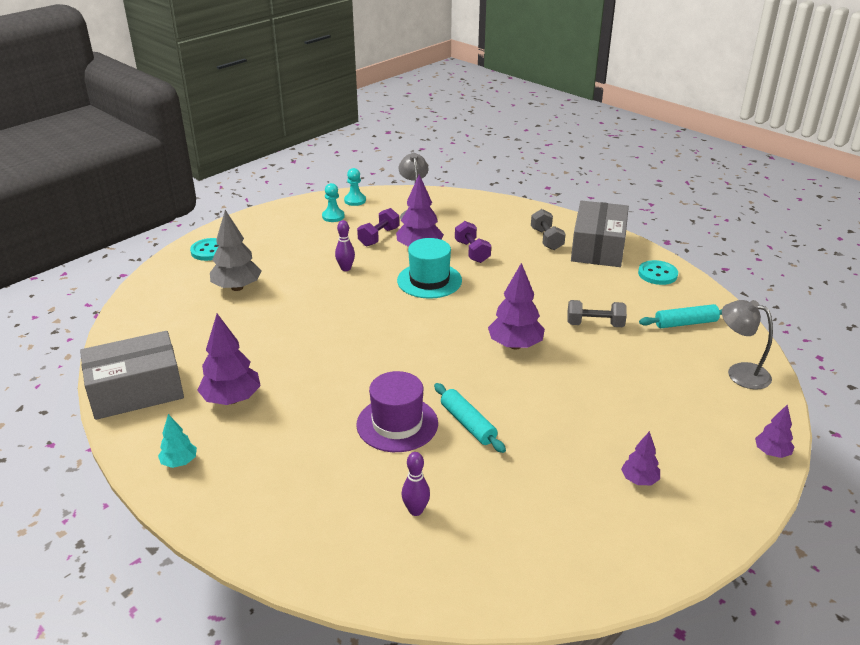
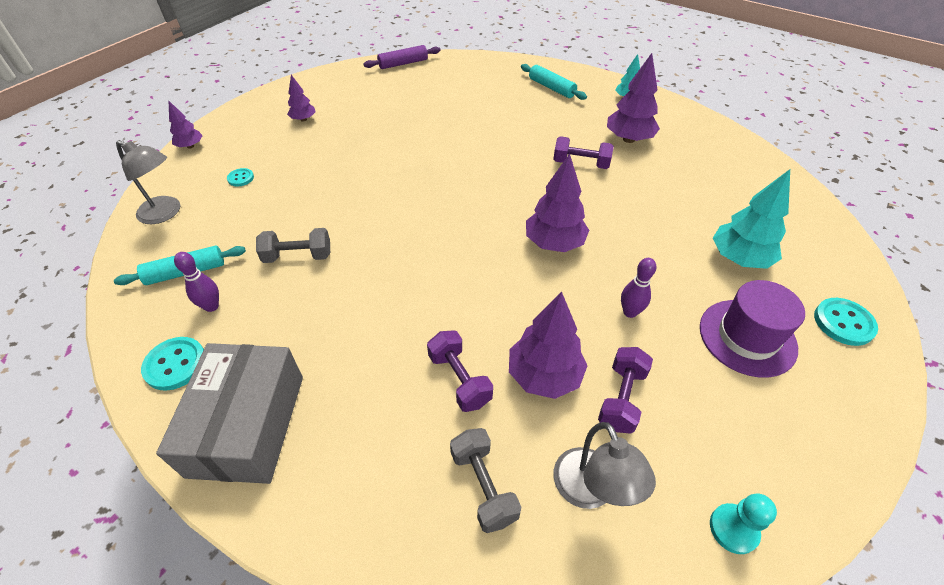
camera: 170 degrees right, 15 degrees up
(136, 390) = (711, 137): grey box -> none
(237, 287) = (739, 259): grey tree -> turquoise tree
(307, 376) = (580, 163): none -> purple dumbbell
(333, 216) = (735, 453): turquoise pawn -> none
(397, 424) = (486, 136): purple hat -> purple hat (747, 337)
(416, 510) = (456, 90): purple bowling pin -> purple bowling pin (211, 306)
(429, 280) = (508, 304): turquoise hat -> none
(468, 424) = (430, 141): turquoise rolling pin -> turquoise rolling pin (551, 88)
(496, 593) = (403, 63): none -> purple rolling pin
(515, 345) = (391, 218): purple tree -> purple tree (554, 243)
(546, 239) = (334, 437): grey dumbbell -> grey dumbbell (483, 486)
(683, 402) = (241, 178): none -> turquoise button

